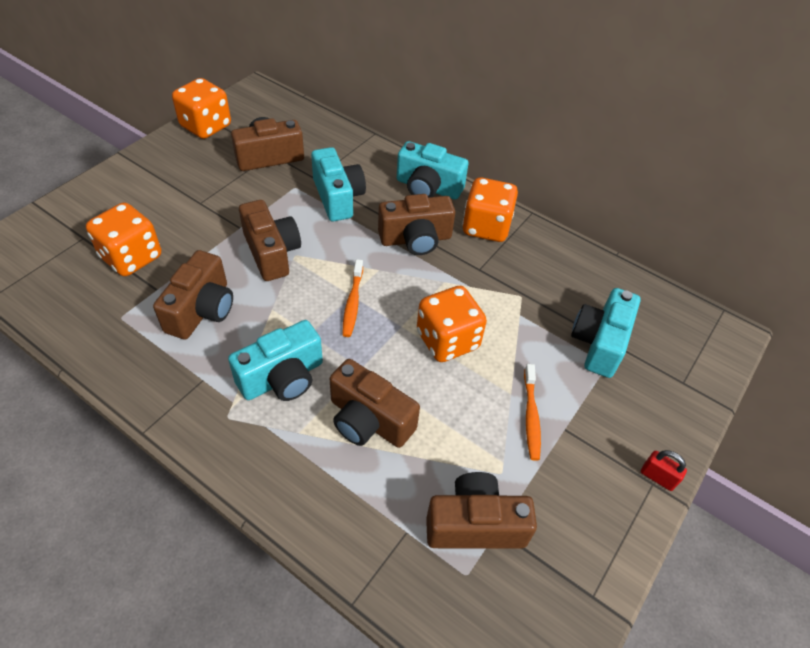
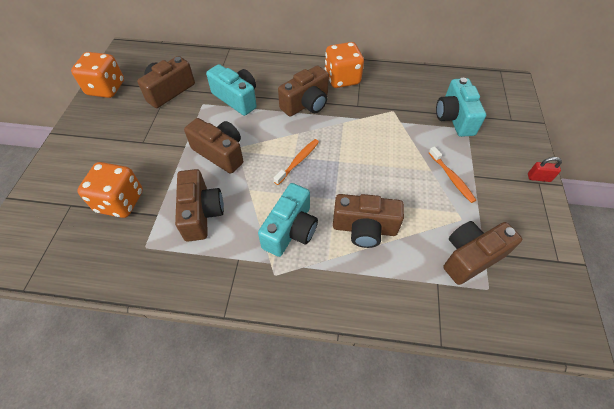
camera: 25 degrees left, 5 degrees up
(352, 303) = (298, 161): orange toothbrush -> orange toothbrush turned 120 degrees counterclockwise
(428, 188) = (289, 69): turquoise camera -> none
(447, 340) = (372, 157): orange dice -> none

